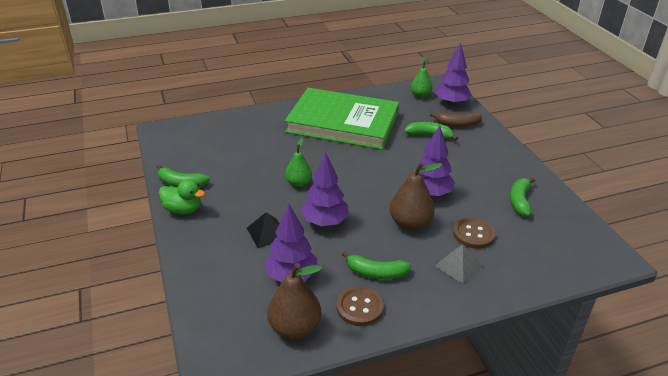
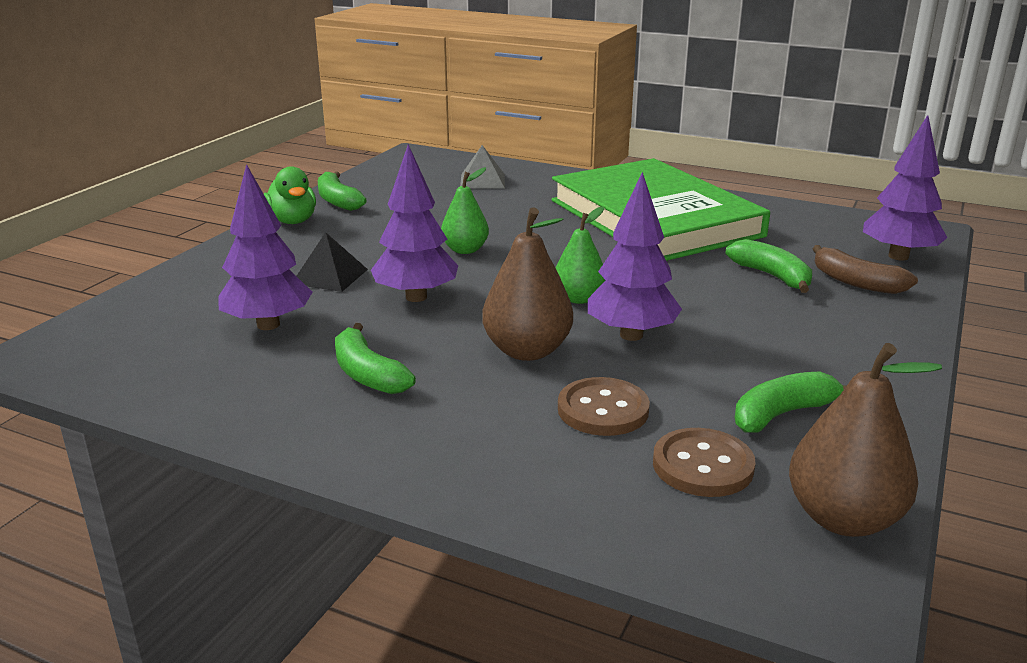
camera: 45 degrees right, 10 degrees down
(295, 328) = (167, 369): brown pear -> brown pear (843, 519)
(359, 307) = (272, 394): brown button -> brown button (702, 466)
(420, 95) = (853, 231): green pear -> green pear (579, 298)
(459, 266) = (498, 430): grey pyramid -> grey pyramid (482, 181)

